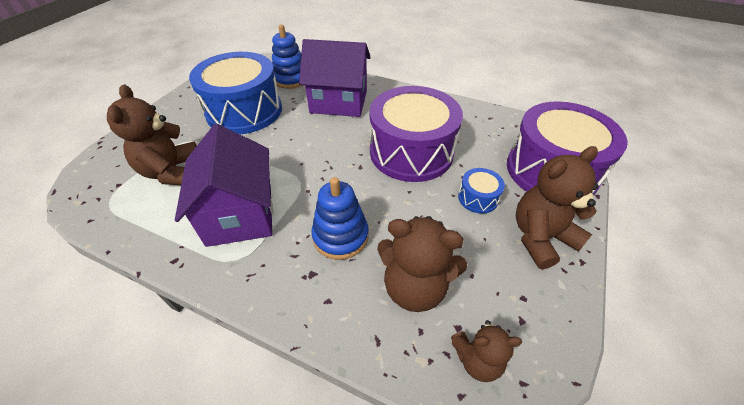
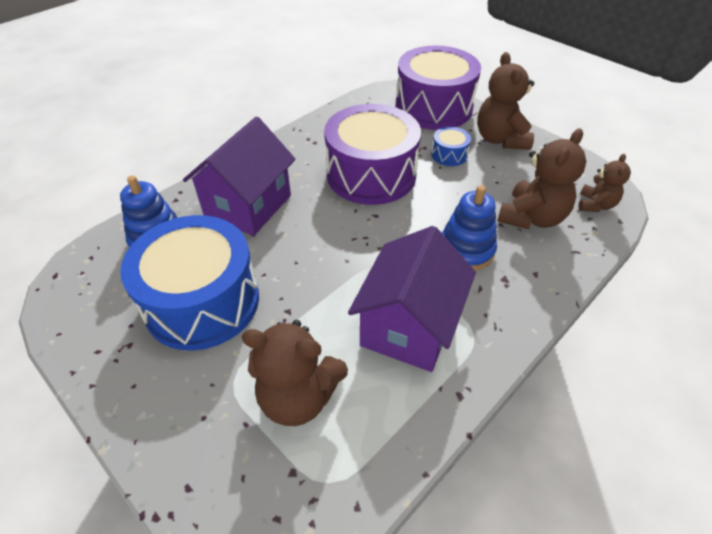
camera: 70 degrees left, 0 degrees up
(240, 214) = (409, 326): purple house -> purple house turned 75 degrees counterclockwise

